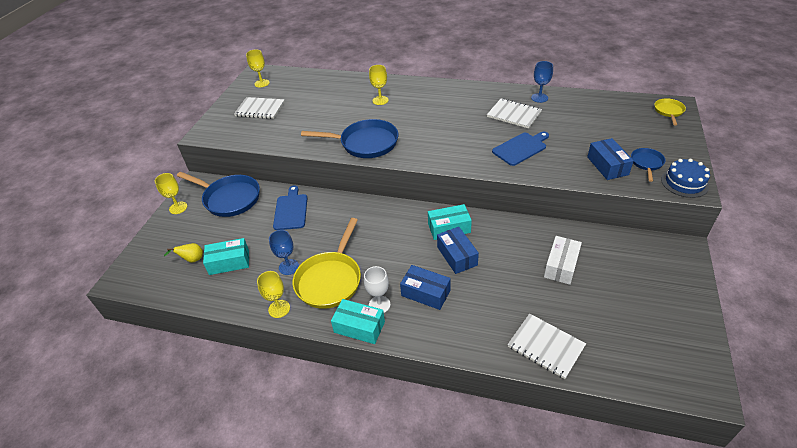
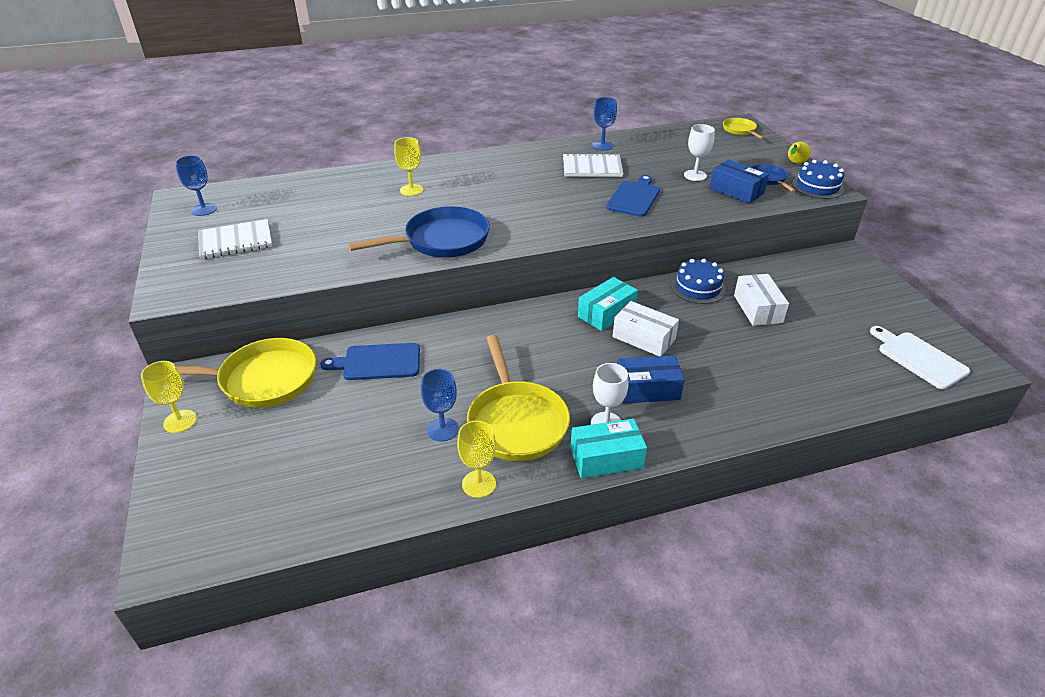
camera: 35 degrees left, 5 degrees down
(192, 260) = (276, 479): yellow pear -> yellow pear (795, 163)
(229, 198) = (262, 380): blue pan -> yellow pan
(229, 262) = (344, 459): turquoise box -> none
(262, 83) = (204, 209): yellow goblet -> blue goblet
(291, 210) = (378, 362): blue cutting board -> blue cutting board turned 60 degrees counterclockwise
(457, 256) = (643, 338): blue box -> white box
(531, 232) = (698, 288): none -> blue cake
(546, 346) = (818, 389): white notebook -> none
(587, 143) = (695, 175): none -> white goblet
(656, 359) = (919, 358): none -> white cutting board

